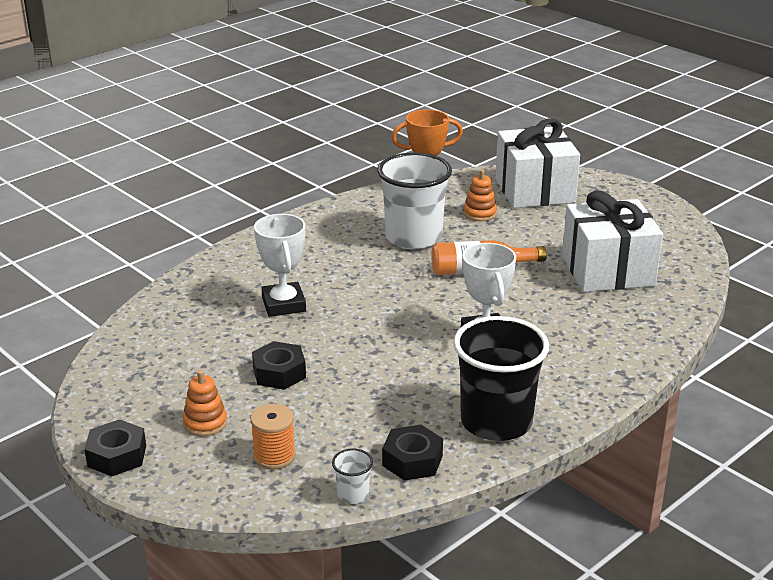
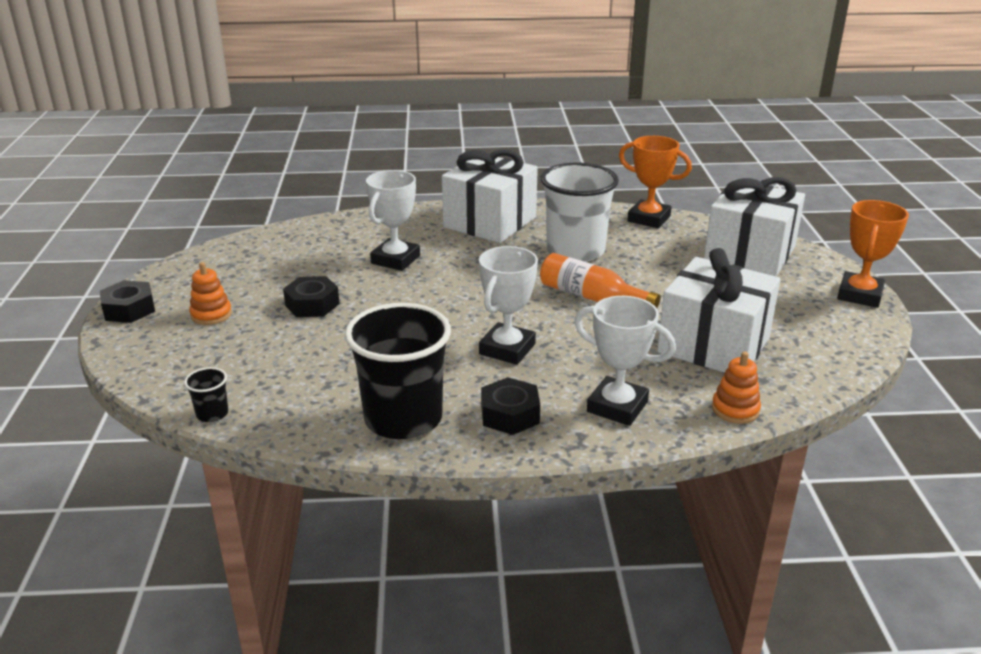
camera: 40 degrees right, 0 degrees up
(274, 456) = (212, 359): orange spool -> none
(308, 239) = (490, 222): none -> white gift
(353, 494) = (212, 414): white cup -> black cup
(412, 460) = (292, 413): black nut -> black nut (510, 414)
(480, 213) = (665, 254): orange stacking toy -> orange stacking toy (735, 409)
(614, 342) = (617, 407): none -> white trophy
(640, 195) = (859, 295): none -> orange trophy

